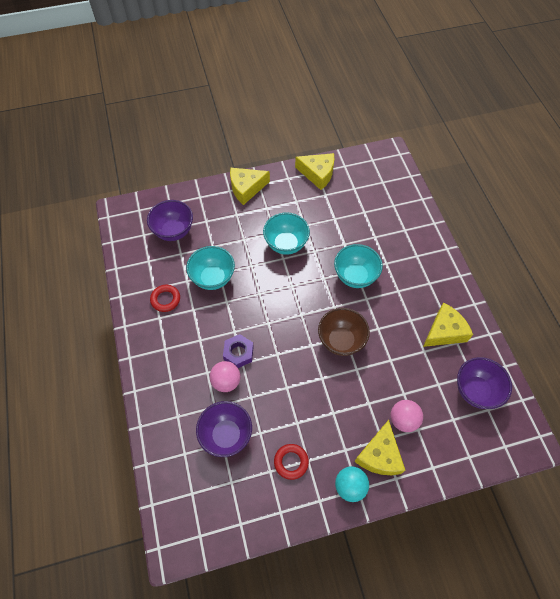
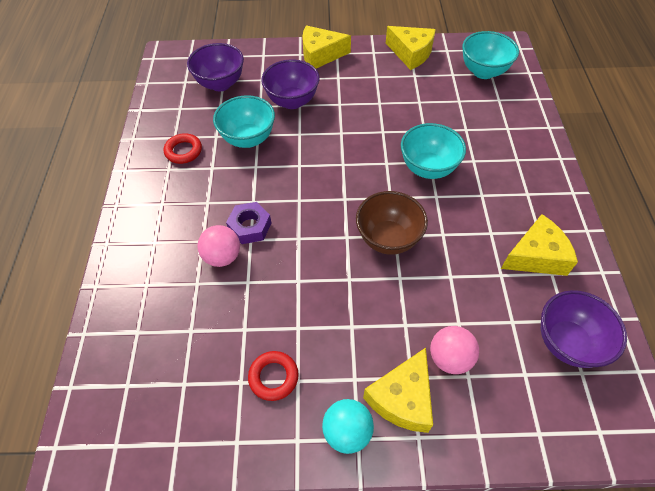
camera: 15 degrees right, 5 degrees down
(226, 435) = (199, 321): purple bowl -> purple bowl (292, 101)
(286, 244) = (349, 118): turquoise bowl -> turquoise bowl (483, 72)

